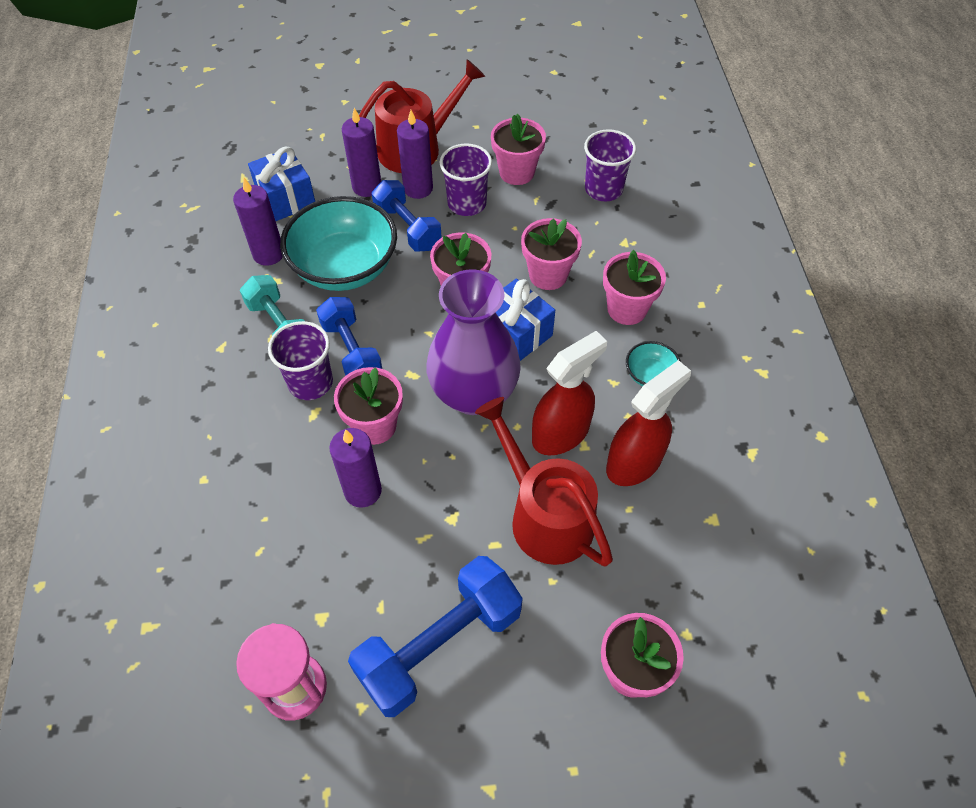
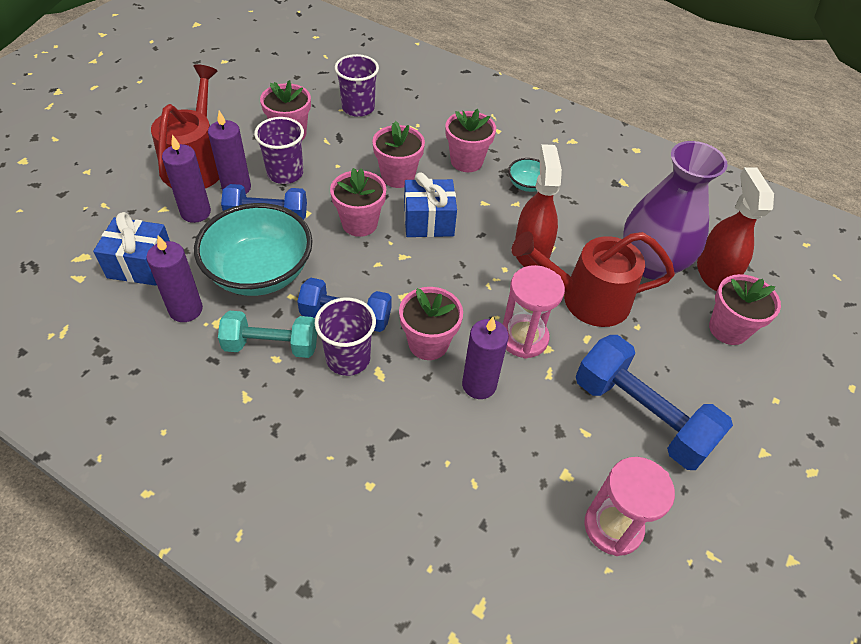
camera: 55 degrees left, 5 degrees down
(439, 645) = (641, 416): blue dumbbell -> blue dumbbell turned 45 degrees counterclockwise
(446, 492) = (523, 338): none -> pink hourglass
(474, 394) = (456, 273): purple vase -> purple vase (651, 263)
(634, 462) = (584, 233): red spray bottle -> red spray bottle (714, 273)

